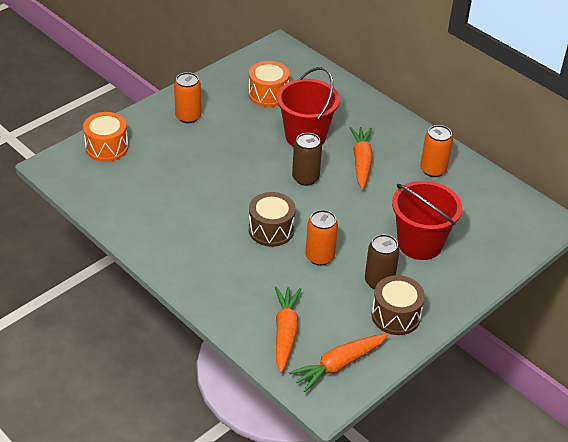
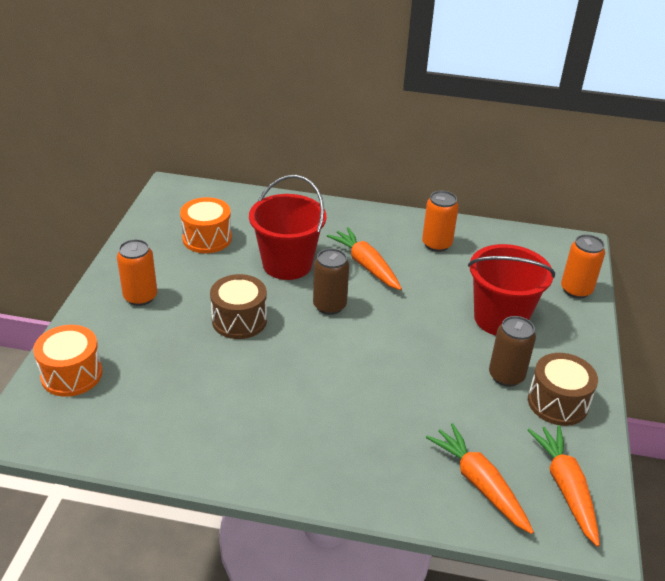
camera: 35 degrees left, 5 degrees down
(271, 230) = (350, 377): brown drum -> brown drum (239, 320)
(320, 257) = (426, 380): orange can -> orange can (576, 290)
(339, 365) = (565, 488): orange carrot -> orange carrot turned 150 degrees clockwise

